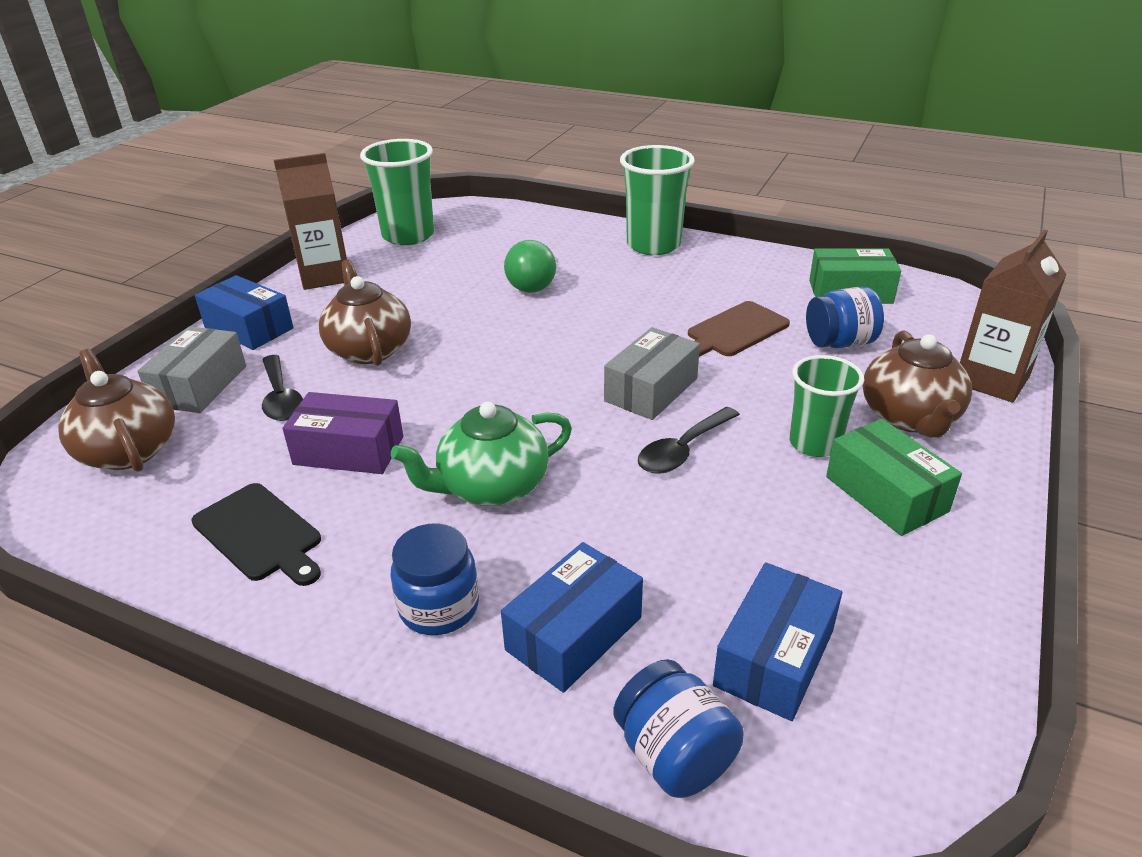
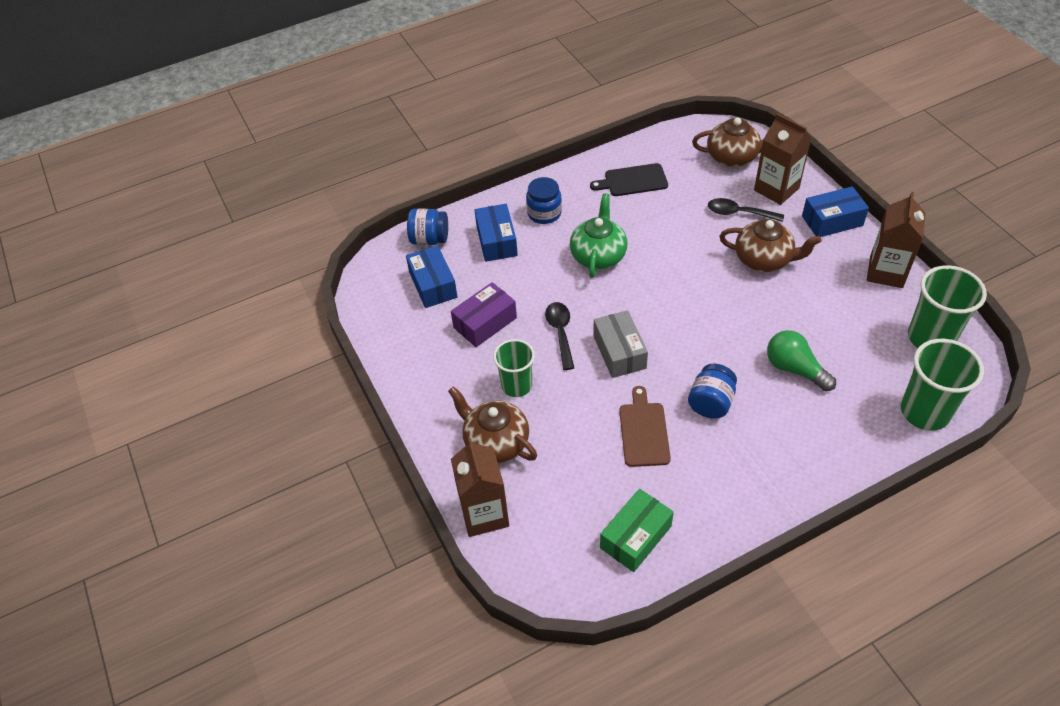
camera: 130 degrees right, 15 degrees up
(200, 386) = (776, 189): grey box -> brown carton
(349, 450) = (669, 222): purple box -> purple box (485, 323)
(653, 245) = (804, 473): green cup -> green cup (925, 412)
(839, 343) = (584, 473): blue jar -> blue jar (710, 403)
(886, 494) = (462, 383): green box -> none

